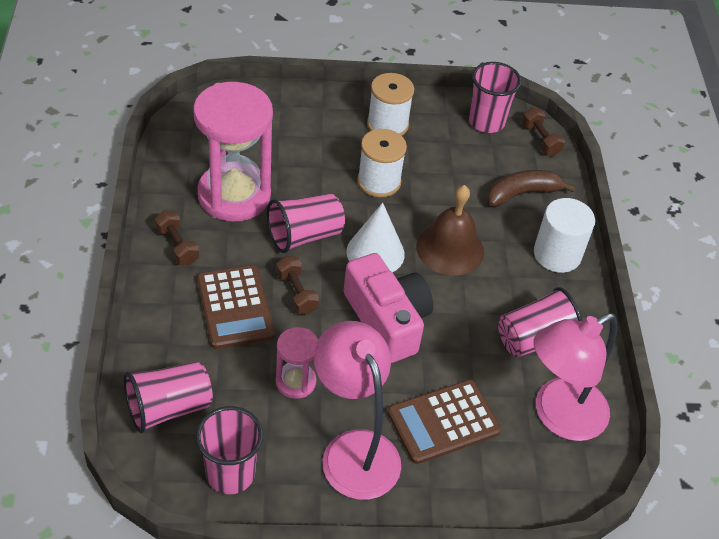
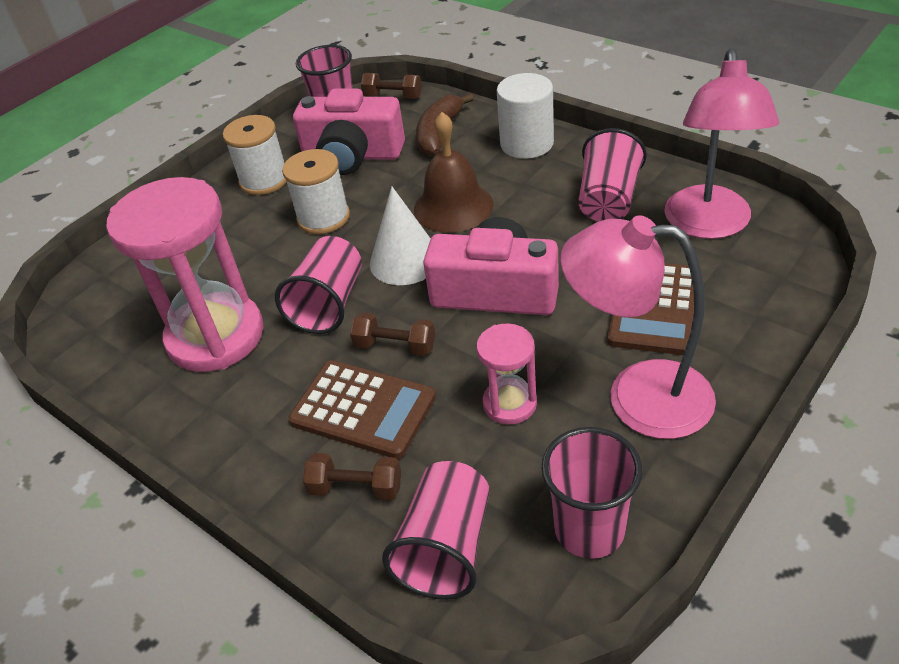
camera: 40 degrees left, 5 degrees down
(177, 246) = (227, 422): brown dumbbell -> brown dumbbell (356, 488)
(454, 157) = (352, 155): none -> pink camera

